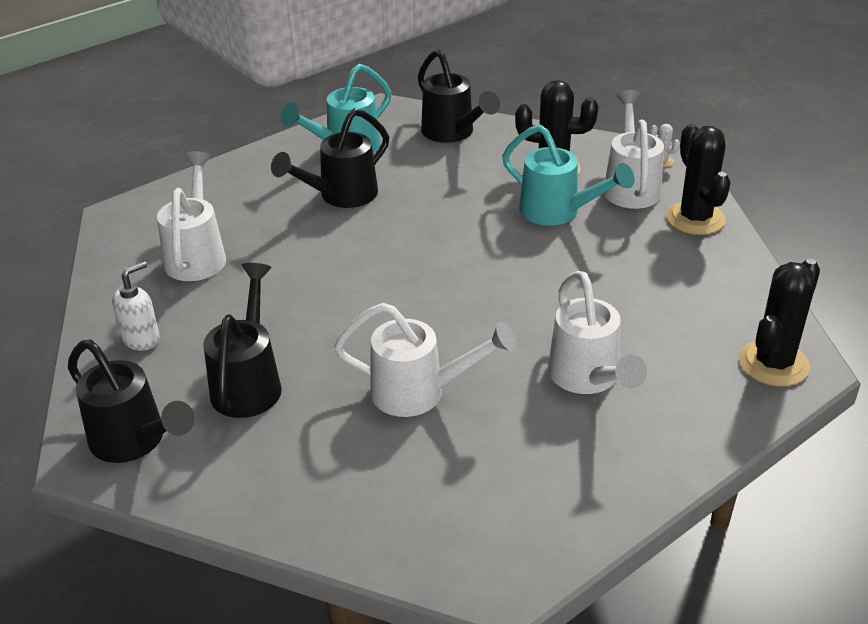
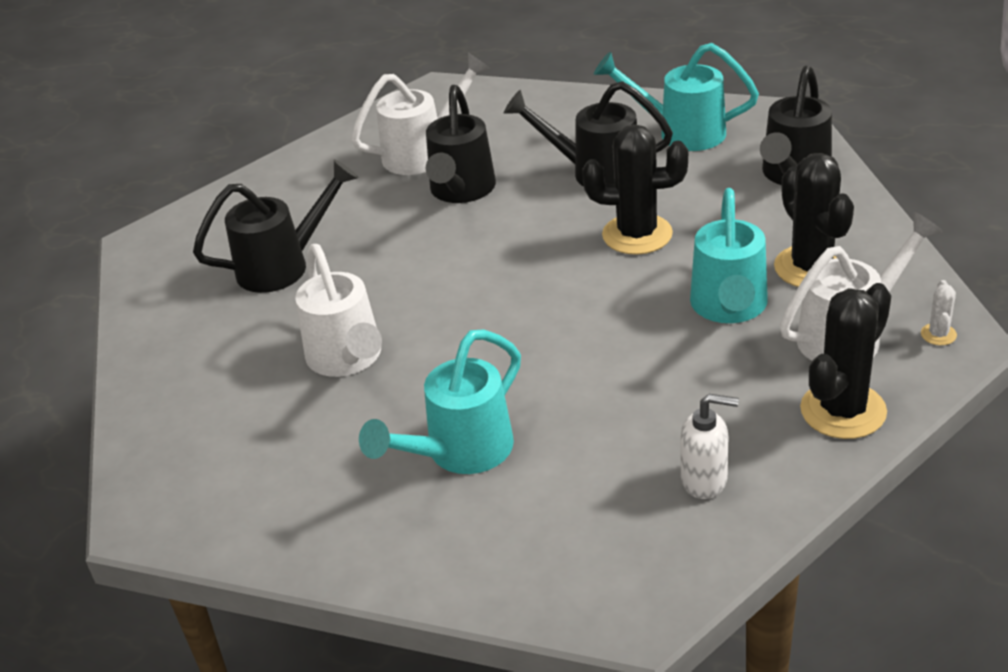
camera: 60 degrees right, 0 degrees up
(135, 442) = (173, 253): black watering can -> black watering can (461, 192)
(141, 339) = (292, 189): white soap dispenser -> white soap dispenser (705, 480)
(588, 379) = (459, 453): white watering can -> turquoise watering can
(773, 363) = (615, 583): black cactus -> black cactus (637, 234)

